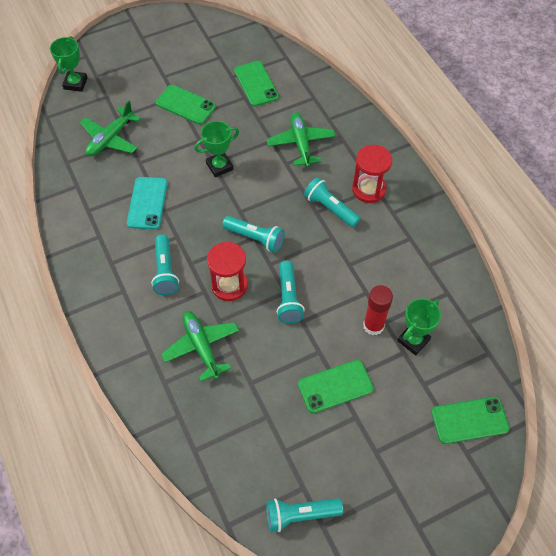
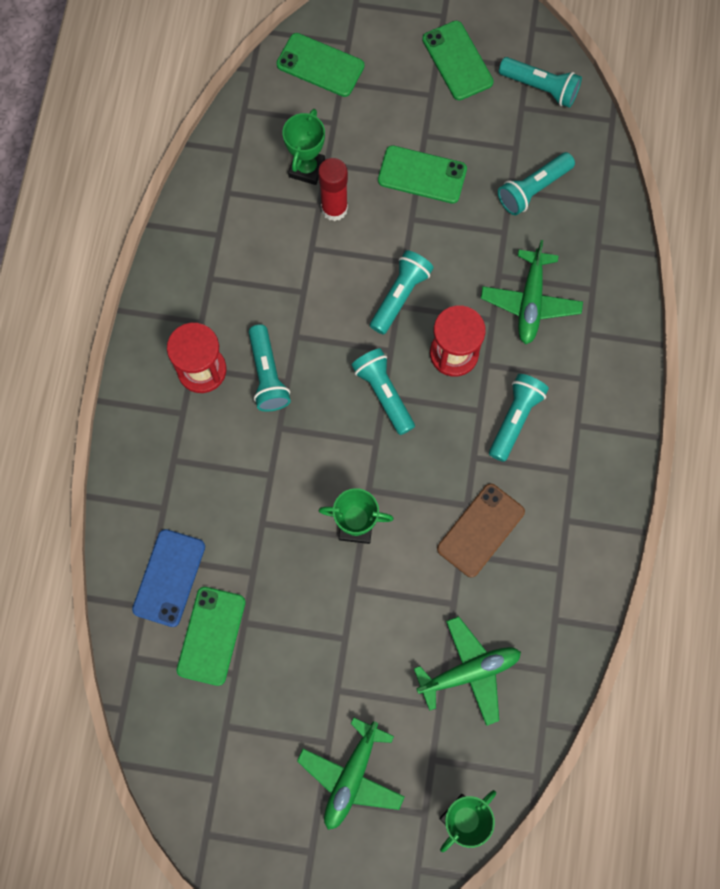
camera: 145 degrees left, 15 degrees up
(147, 203) = (480, 530): turquoise phone -> brown phone
(185, 105) = (332, 664): green phone -> green phone (457, 61)
(251, 427) = (533, 189): none -> turquoise flashlight
(298, 94) = (169, 578): none -> blue phone
(300, 143) = (229, 492): green plane -> green plane (351, 776)
(413, 340) = (307, 168): green trophy -> green trophy turned 60 degrees counterclockwise

